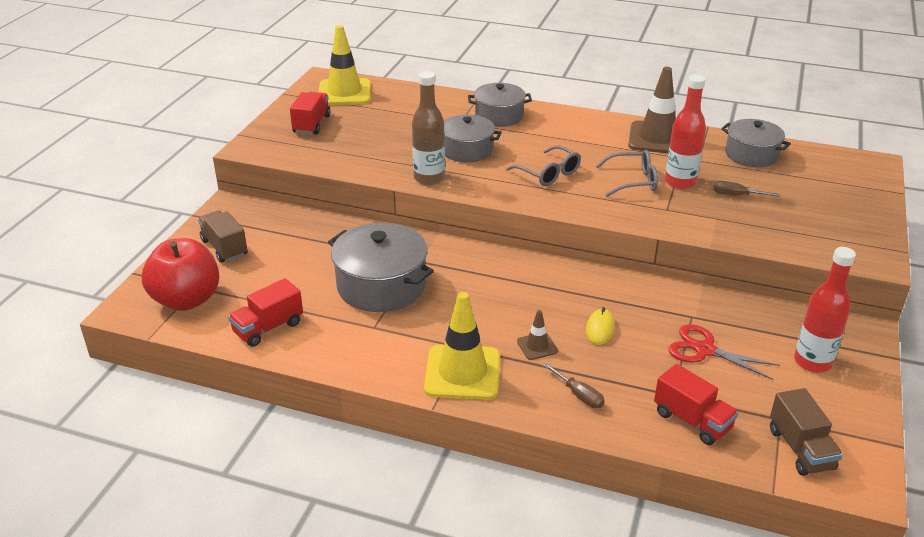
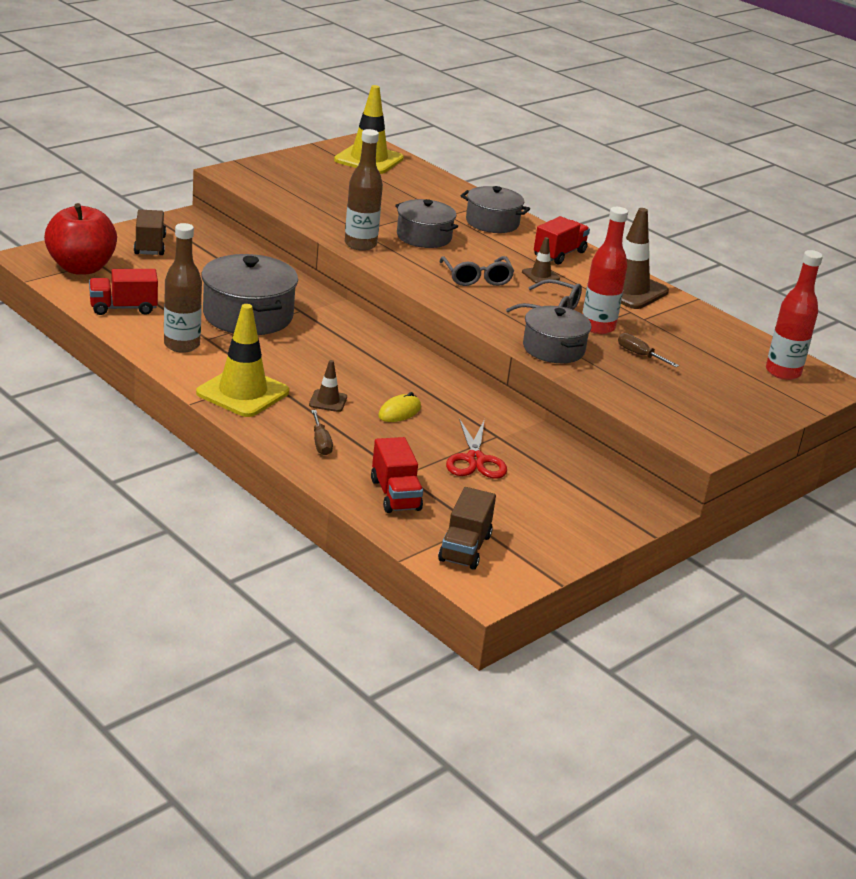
camera: 25 degrees right, 5 degrees down
(311, 124) = (307, 173): red truck -> red truck (559, 254)
(360, 345) = (182, 345): none -> brown bottle
(587, 151) = (540, 275): none -> brown traffic cone
(704, 350) = (475, 460): red scissors -> red scissors turned 150 degrees counterclockwise
(751, 155) = (707, 333): grey pot -> grey pot (553, 349)
(812, 362) = (565, 506): red bottle -> red bottle (783, 372)

